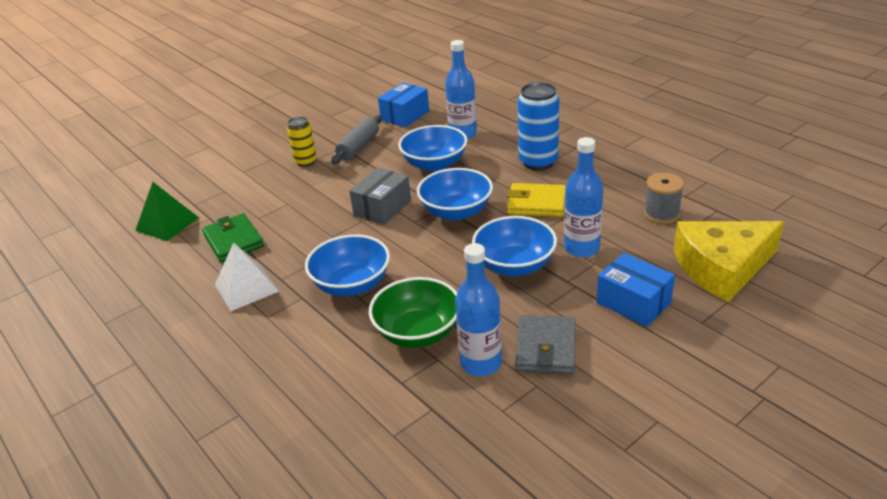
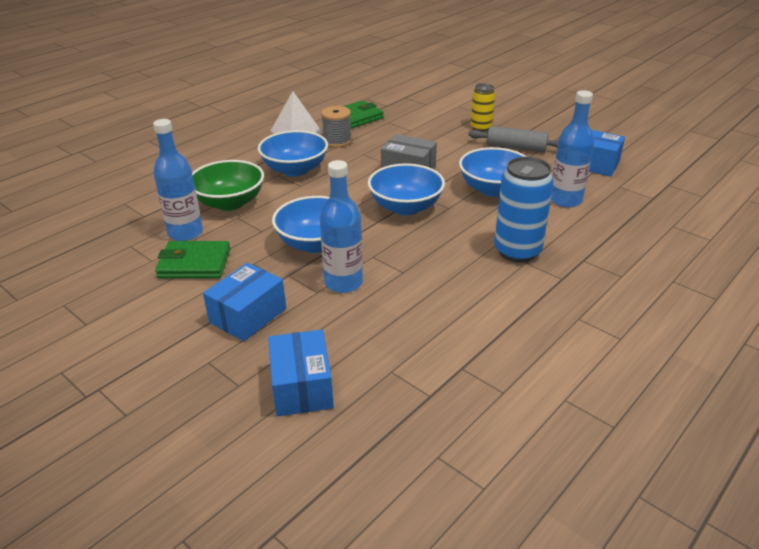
camera: 80 degrees right, 0 degrees up
(167, 223) = (377, 93): green pyramid -> none
(536, 203) = (426, 253): yellow wallet -> none
(546, 348) = (194, 264): grey wallet -> green wallet
(661, 214) = (414, 344): grey spool -> grey spool (337, 141)
(722, 267) = (301, 387): yellow cheese -> blue box

